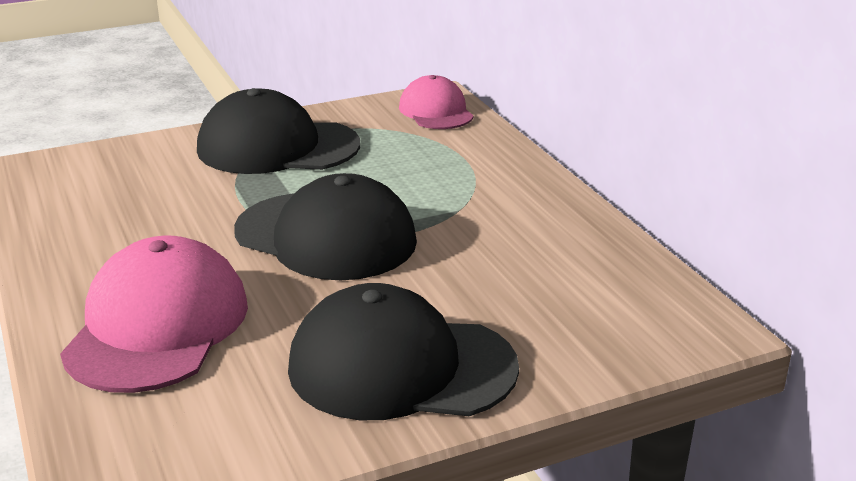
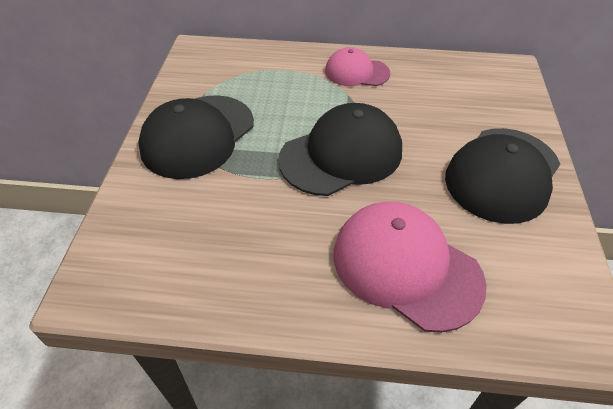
camera: 60 degrees left, 20 degrees up
(436, 111) = (215, 56): pink cap -> pink cap (356, 72)

